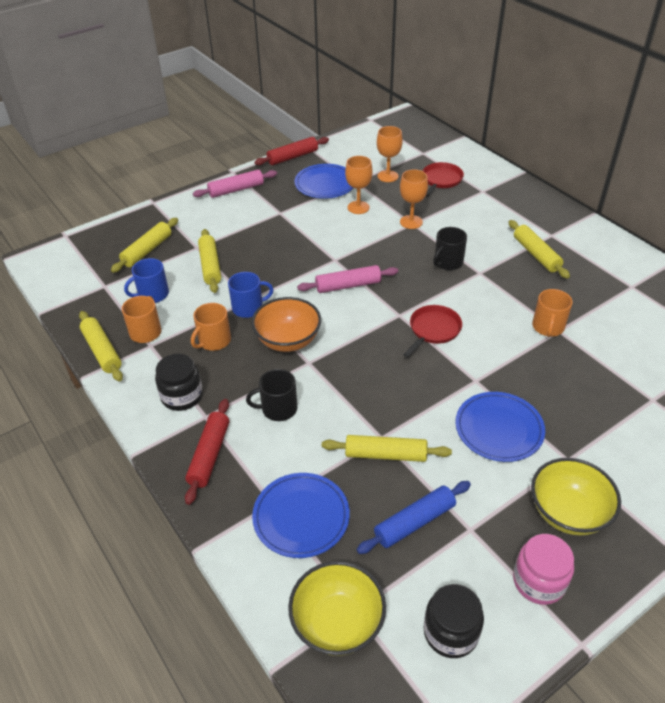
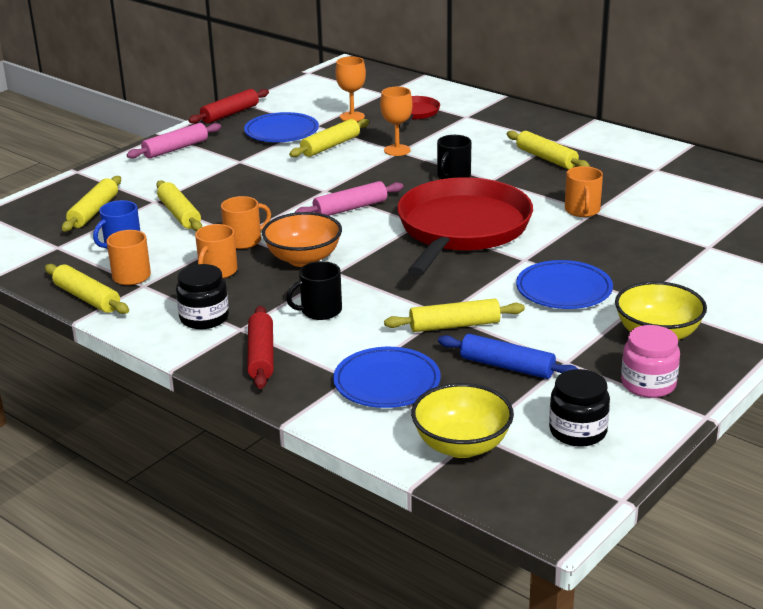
camera: 15 degrees left, 15 degrees down
(248, 308) = (244, 241): blue mug -> orange mug
(358, 207) = (330, 146): orange goblet -> yellow rolling pin
(414, 522) = (507, 366): blue rolling pin -> blue rolling pin turned 75 degrees clockwise
(433, 330) = (462, 229): red pan -> red pan, size x2.30

